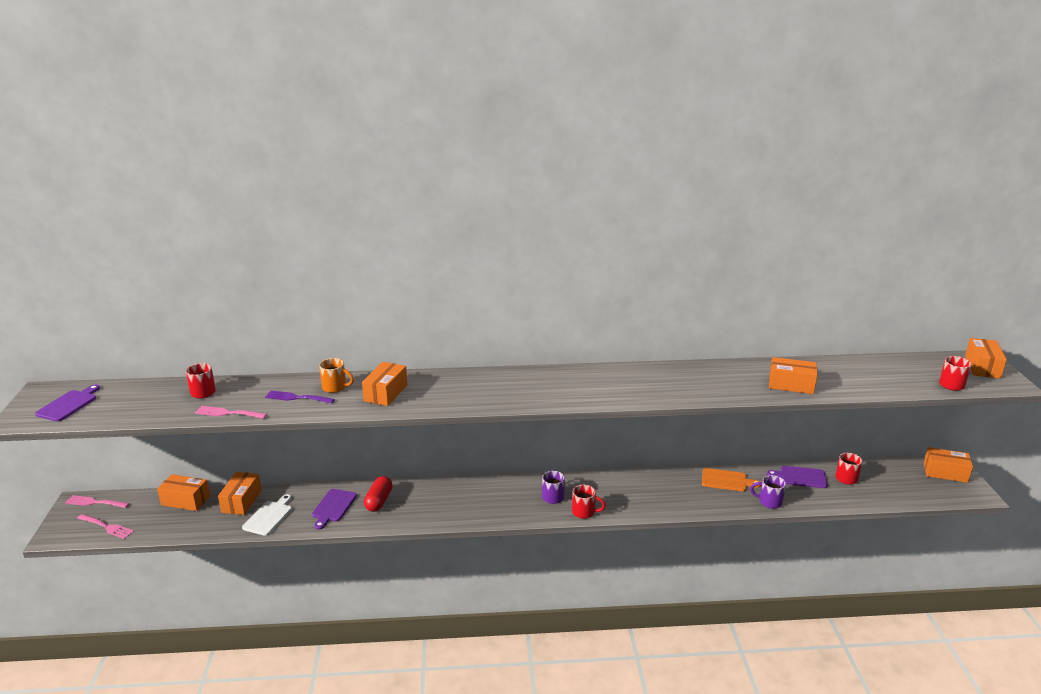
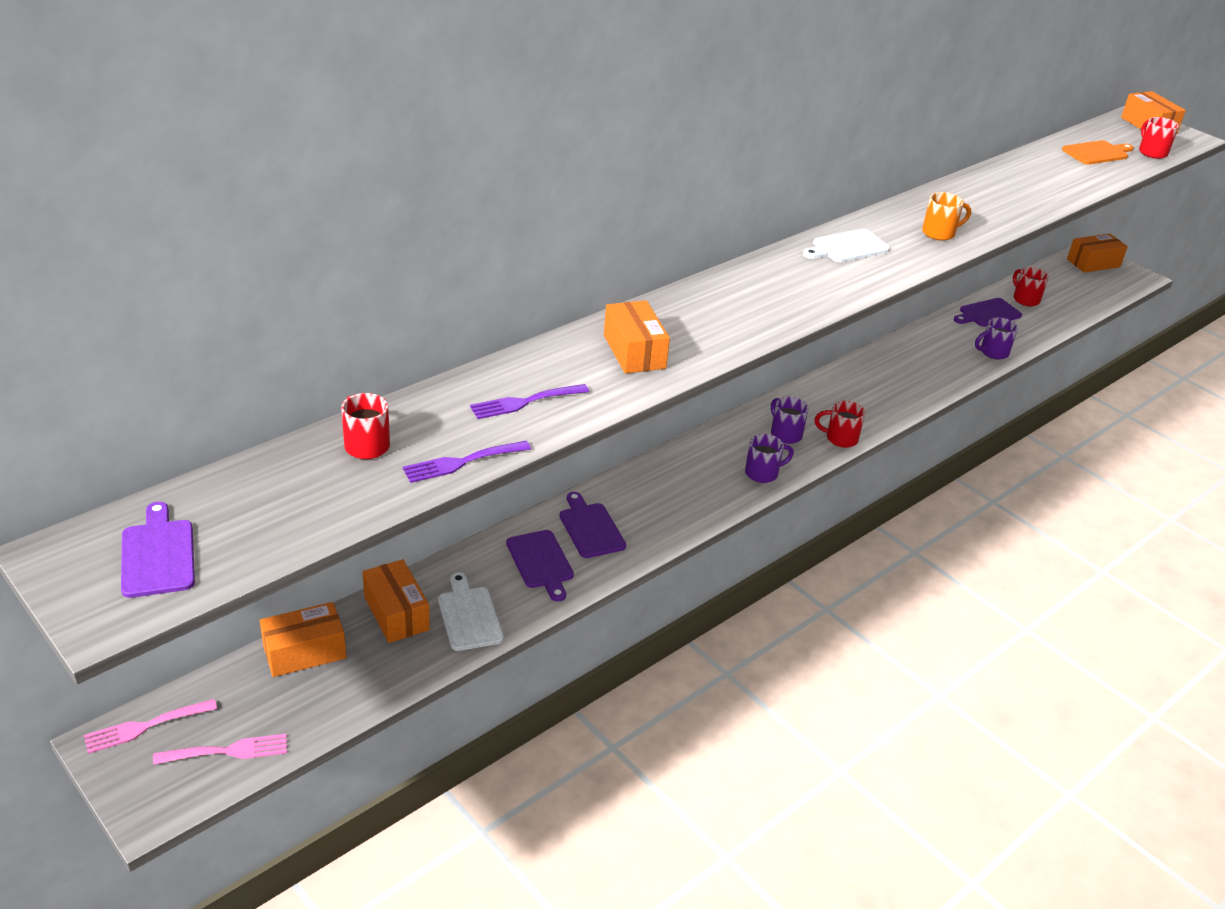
camera: 40 degrees left, 10 degrees up
(228, 413) = (462, 462): pink fork -> purple fork
(335, 387) = (554, 368): orange mug -> orange mug (939, 233)
(379, 501) = (590, 528): red capsule -> purple cutting board
(509, 512) = (763, 473): none -> purple mug
(584, 512) = (840, 438): red mug -> red mug turned 150 degrees counterclockwise
(599, 378) = (847, 247): none -> white cutting board
(726, 480) = (929, 343): orange cutting board -> orange cutting board (1097, 153)
(791, 385) = (1032, 195): orange box -> none

